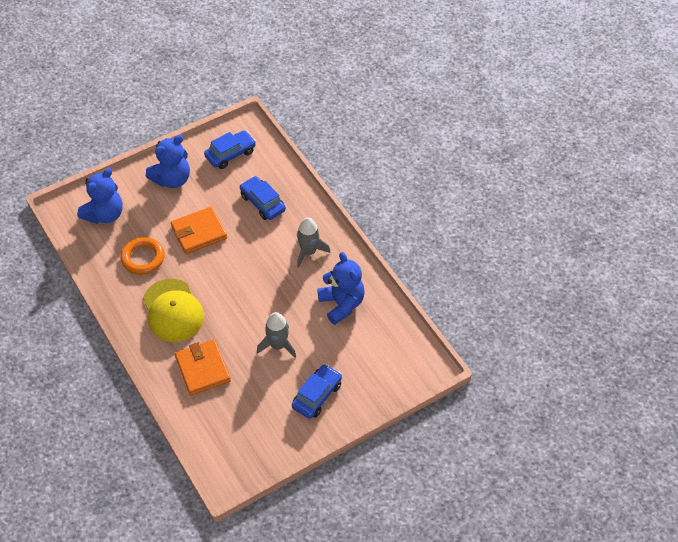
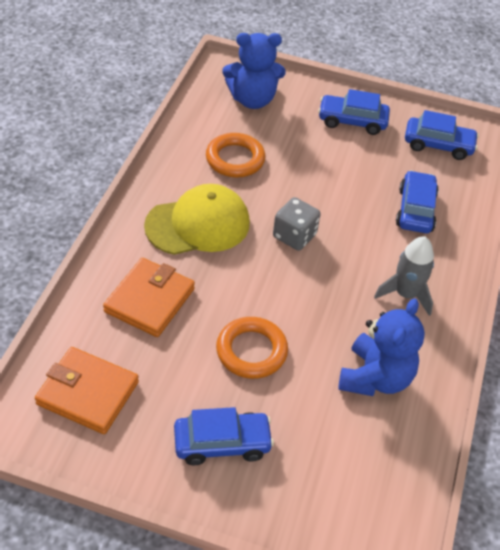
camera: 45 degrees right, 5 degrees down
(172, 179) = (352, 121): blue teddy bear -> blue car
(173, 310) = (198, 224): yellow cap -> yellow cap turned 135 degrees counterclockwise
(199, 232) = (316, 182): orange wallet -> orange wallet (87, 393)
(225, 271) = (294, 236): none -> grey dice
(278, 345) = (251, 351): grey rocket -> orange ring

